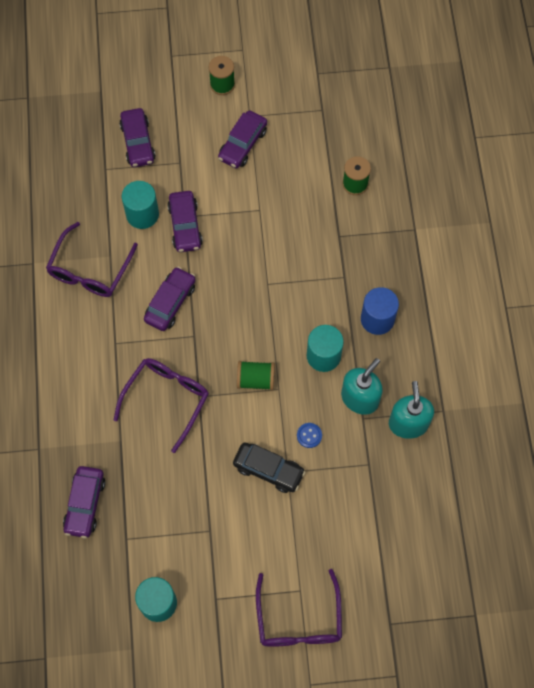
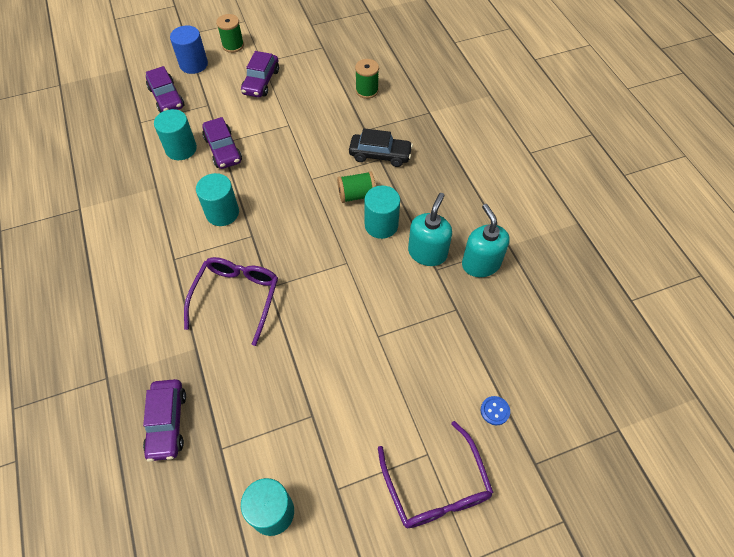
camera: 15 degrees left, 10 degrees down
(90, 269) = (138, 202): purple glasses -> none
(170, 303) = (222, 213): purple car -> turquoise cylinder
(255, 379) = (322, 259): green spool -> green spool (356, 195)
(268, 469) = (358, 338): black car -> black car (380, 155)
(309, 435) = (389, 297): blue button -> blue button (495, 411)
(377, 319) = (421, 185): blue cylinder -> blue cylinder (193, 64)

